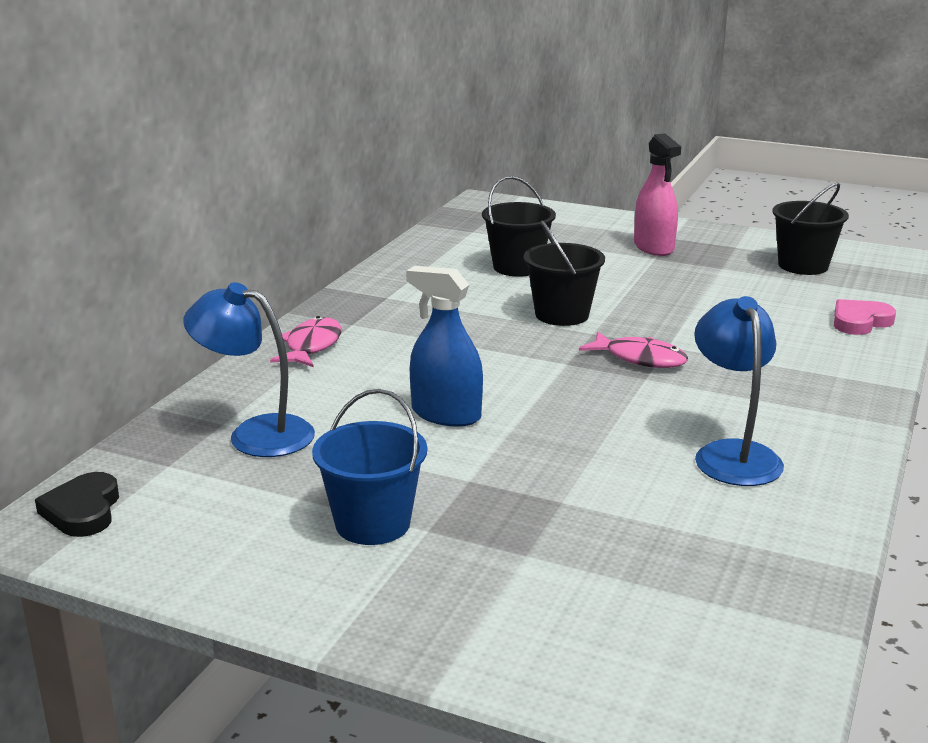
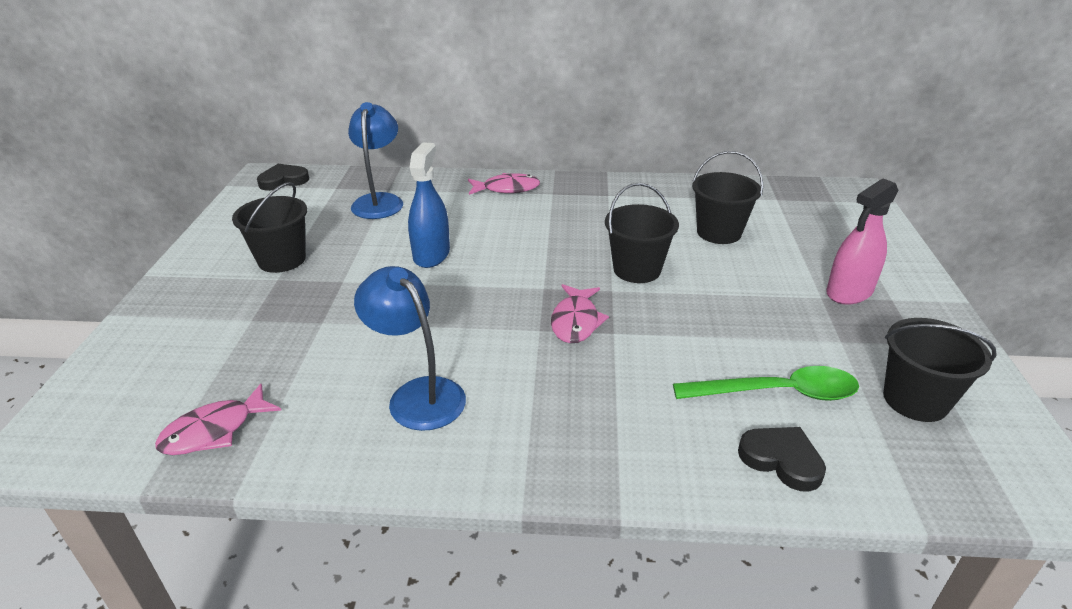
camera: 70 degrees right, 10 degrees up
(372, 523) = (281, 259): blue bucket -> black bucket
(732, 454) = (418, 394): blue lamp -> blue lamp turned 105 degrees counterclockwise
(760, 585) = (214, 431): none -> pink fish
(781, 304) = (777, 393): none -> green spoon
(860, 322) = (781, 460): pink heart -> black heart

